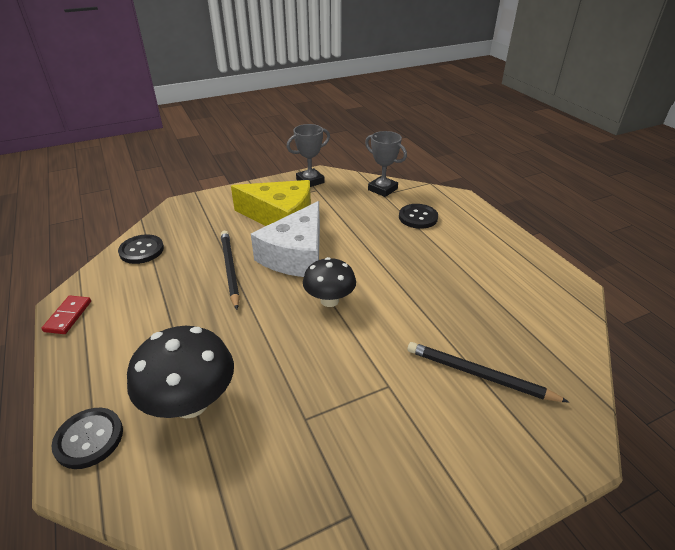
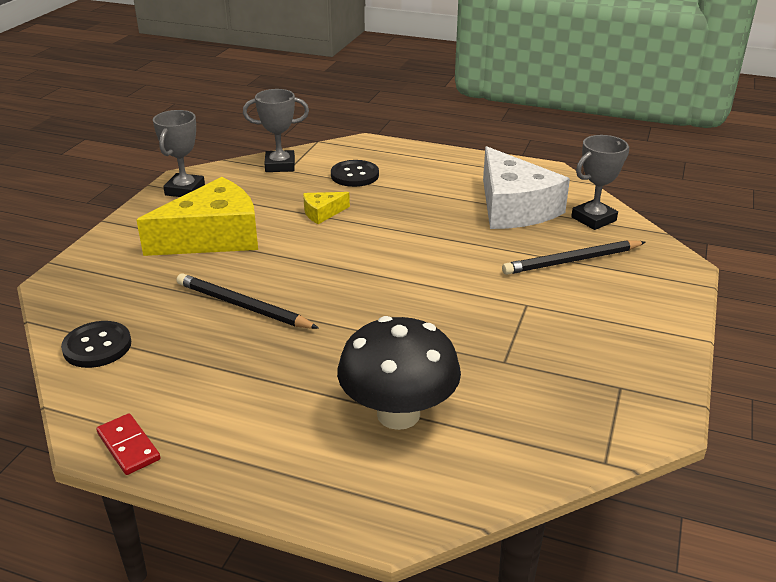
camera: 45 degrees left, 5 degrees down
(89, 439) = (355, 497): black button -> none
(296, 255) = (291, 260): white cheese -> white cheese (514, 207)
(329, 300) = (386, 277): black mushroom -> none
(359, 233) = (322, 213): none -> yellow cheese
(554, 350) = (593, 219): none -> grey trophy

